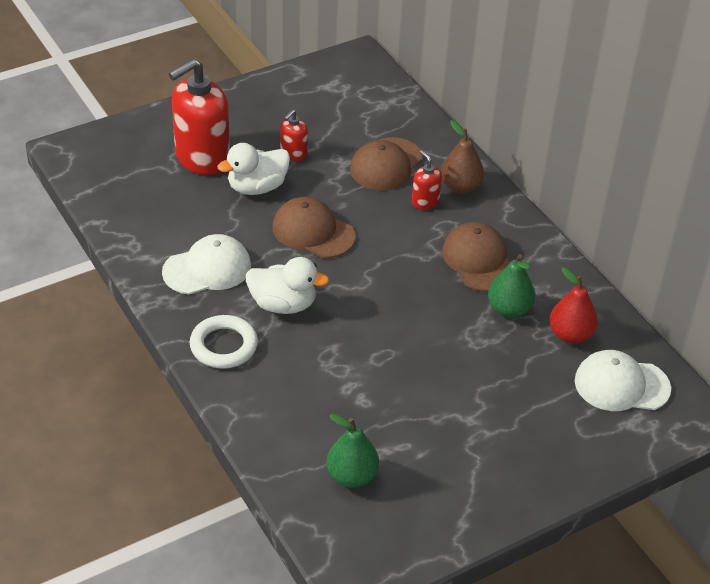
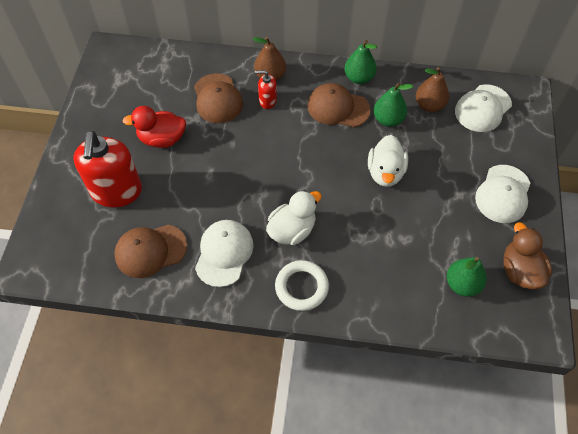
camera: 50 degrees left, 15 degrees up
(257, 187) = (174, 178): white duck -> white duck (385, 172)
(293, 154) = (162, 139): red soap dispenser -> red duck
(313, 232) = (242, 173): brown cap -> brown cap (150, 251)
(420, 521) = (520, 271): none -> brown duck
(513, 459) = (503, 194): none -> white cap
(540, 256) = (359, 78): none -> green pear
(570, 335) = (429, 105): red pear -> brown pear

